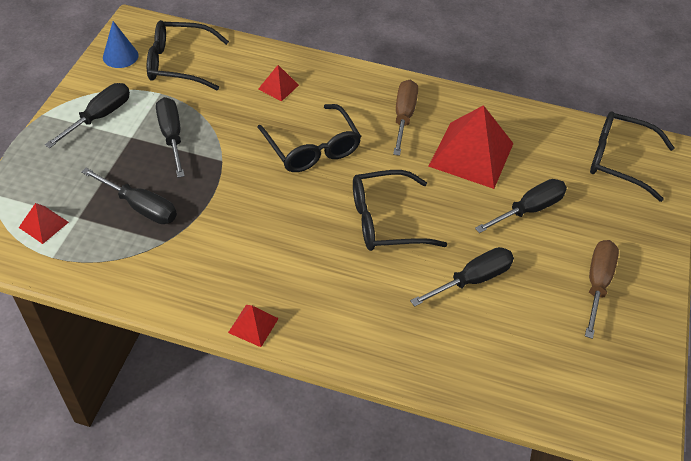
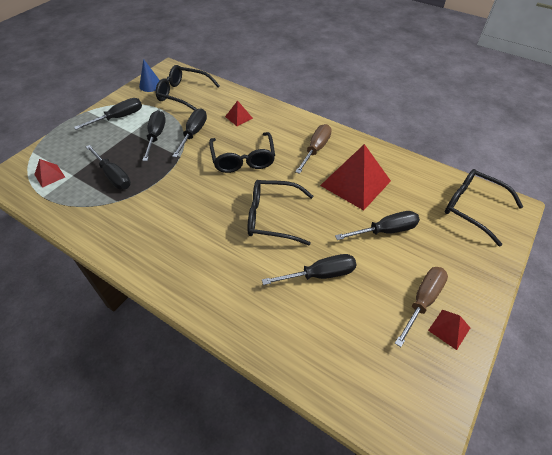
camera: 20 degrees right, 0 degrees up
(225, 123) = (193, 134): none -> black screwdriver
(253, 325) = (144, 271): red pyramid -> red pyramid (449, 329)

